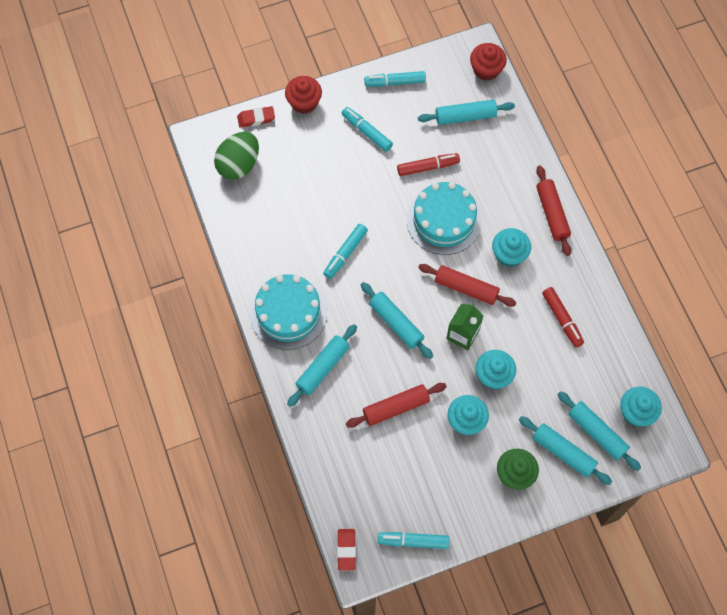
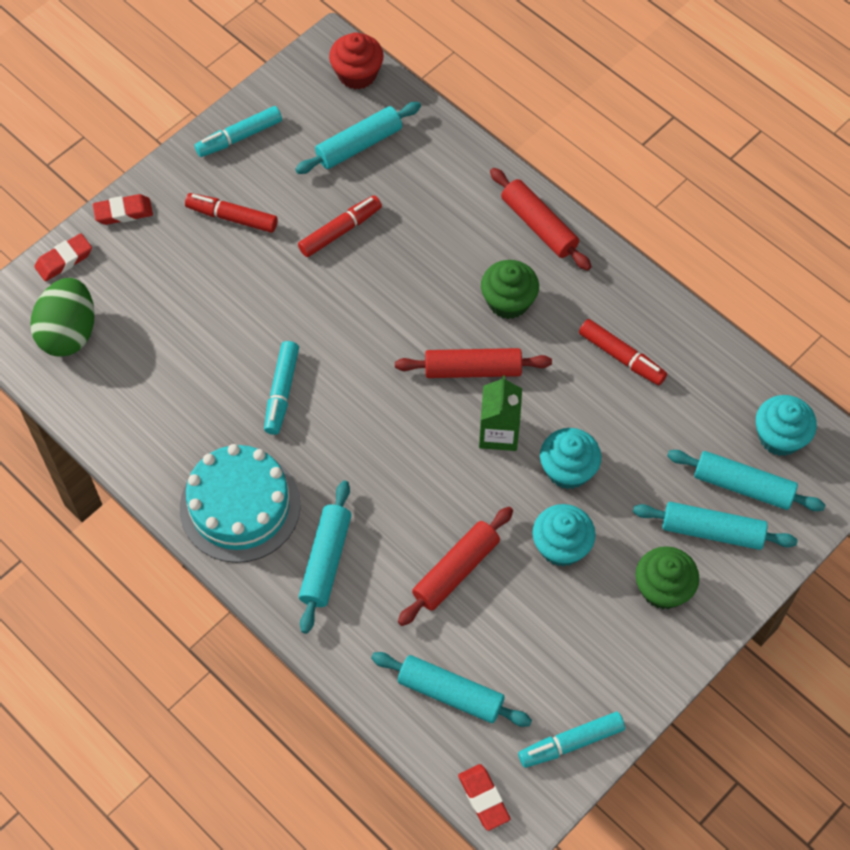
camera: 25 degrees left, 5 degrees down
(304, 102) = (123, 212): red cupcake -> red eraser
(367, 132) = (232, 217): turquoise marker -> red marker
(396, 323) = (399, 456): turquoise rolling pin -> turquoise rolling pin (450, 693)
(444, 220) = (397, 292): turquoise cake -> none
(509, 254) = (508, 301): turquoise cupcake -> green cupcake

